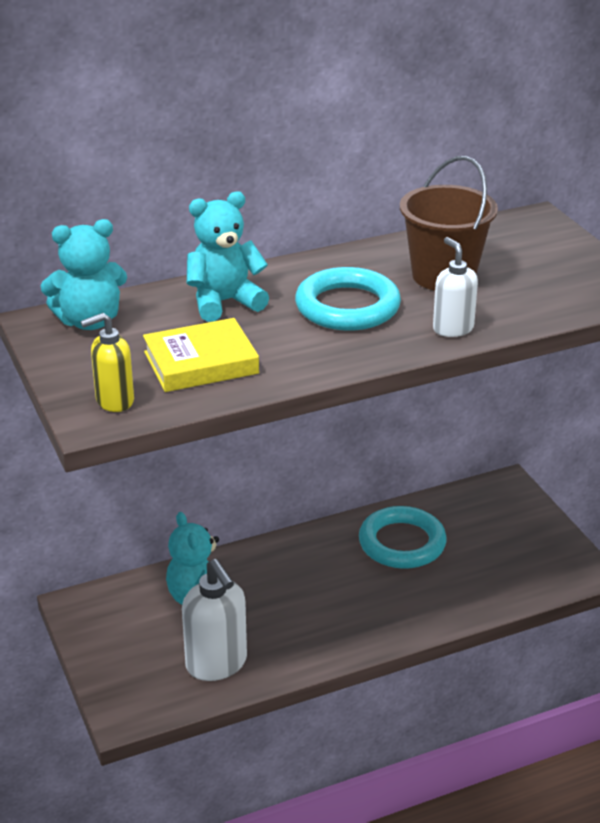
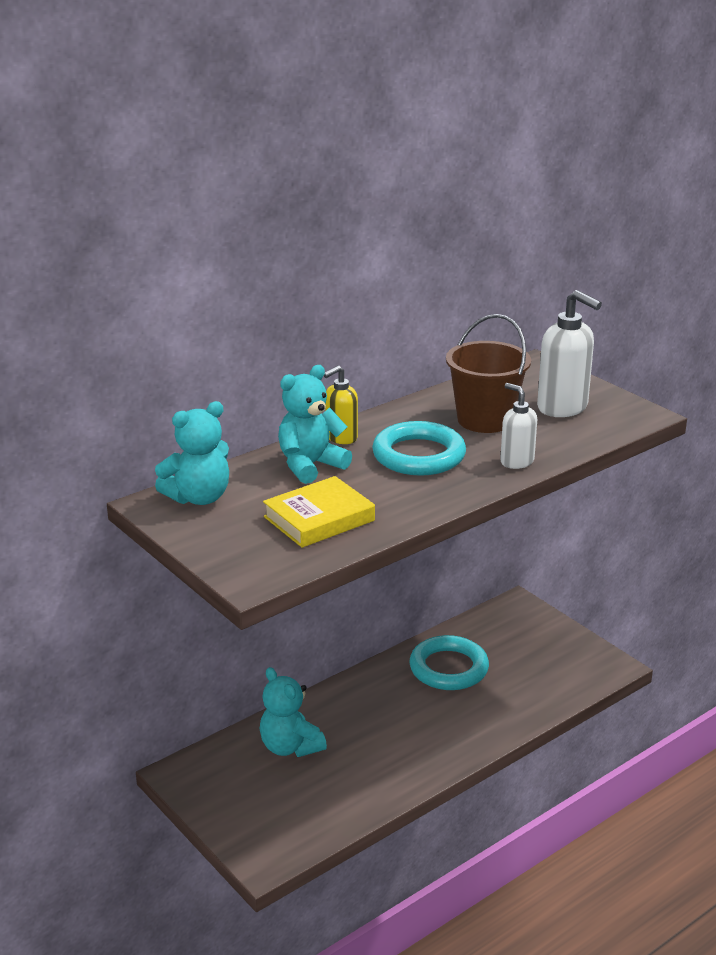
camera: 15 degrees left, 5 degrees down
(114, 401) = (261, 561): yellow soap dispenser -> yellow soap dispenser (341, 438)
(217, 664) = (330, 801): white soap dispenser -> white soap dispenser (563, 408)

